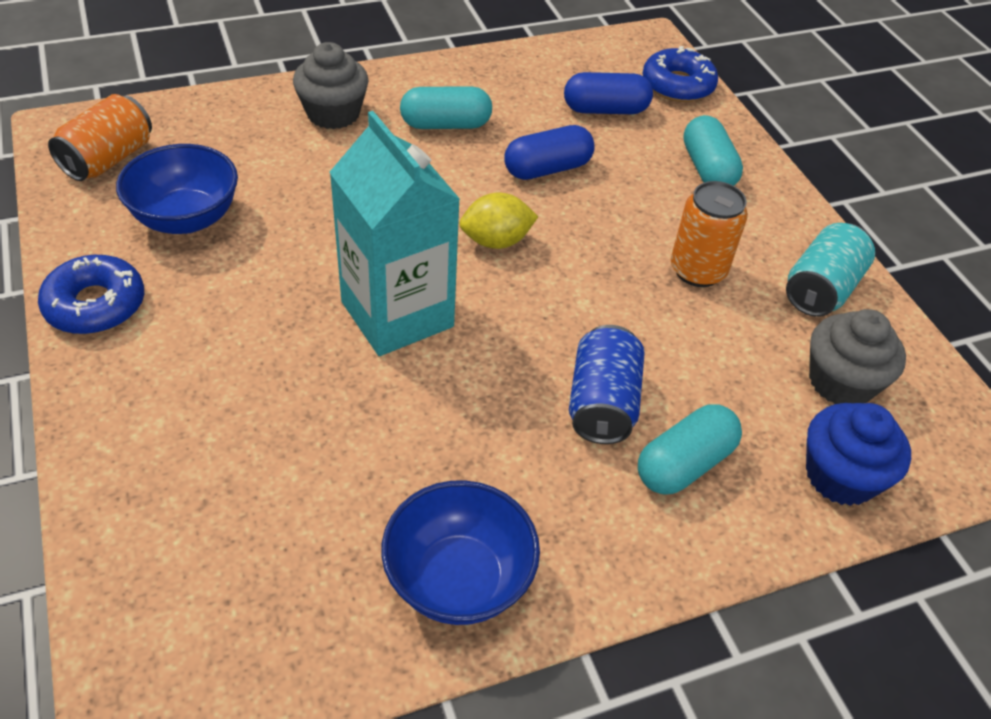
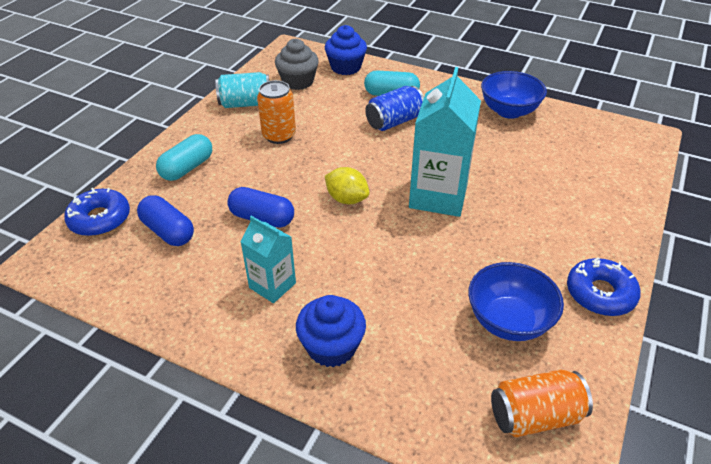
camera: 130 degrees left, 5 degrees down
(333, 114) = (331, 347): grey cupcake -> blue cupcake
(445, 124) = (272, 285): turquoise capsule -> turquoise carton

